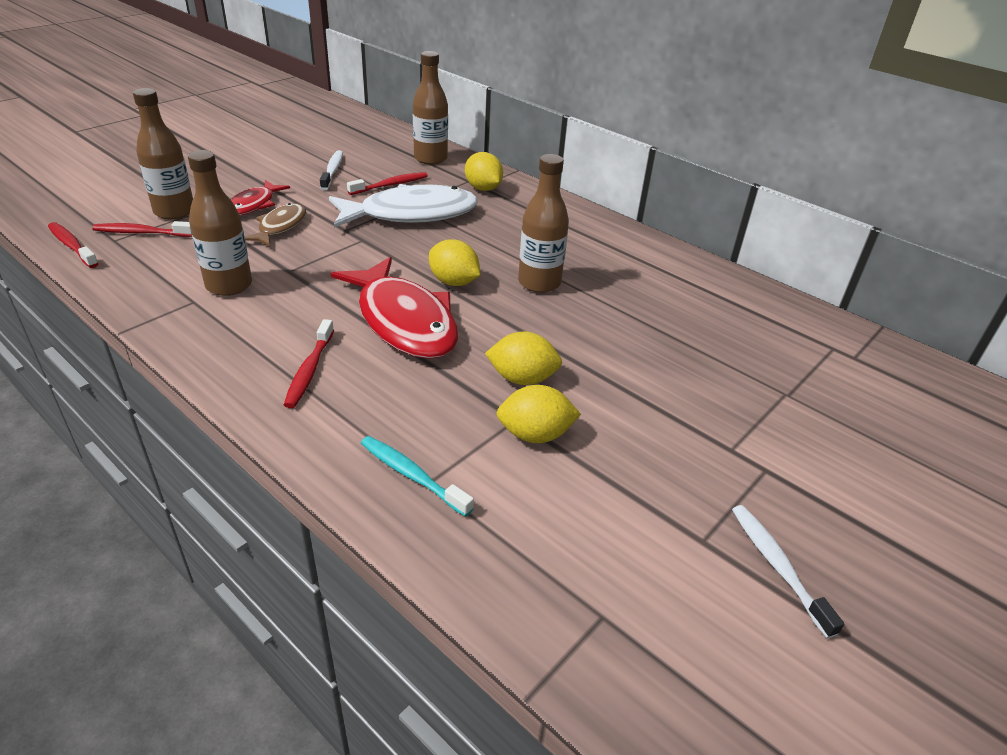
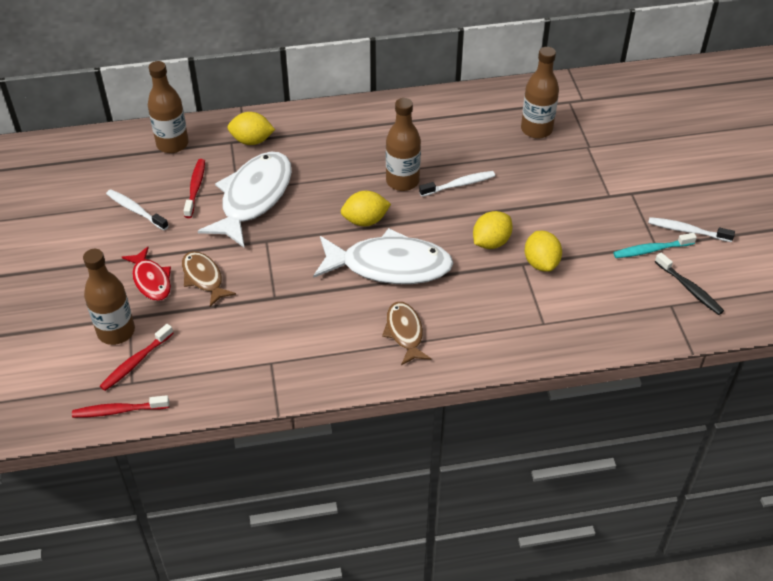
camera: 50 degrees left, 10 degrees up
(229, 285) = (266, 336): brown bottle -> brown bottle (536, 129)
(309, 370) = (405, 333): red toothbrush -> brown fish
(404, 321) = (389, 266): red fish -> white fish
(412, 475) = (533, 327): turquoise toothbrush -> turquoise toothbrush (651, 250)
(535, 435) = (541, 263): yellow lemon -> yellow lemon turned 45 degrees counterclockwise
(584, 320) = (459, 184): none -> white toothbrush
(662, 626) = (689, 289): none -> black toothbrush

